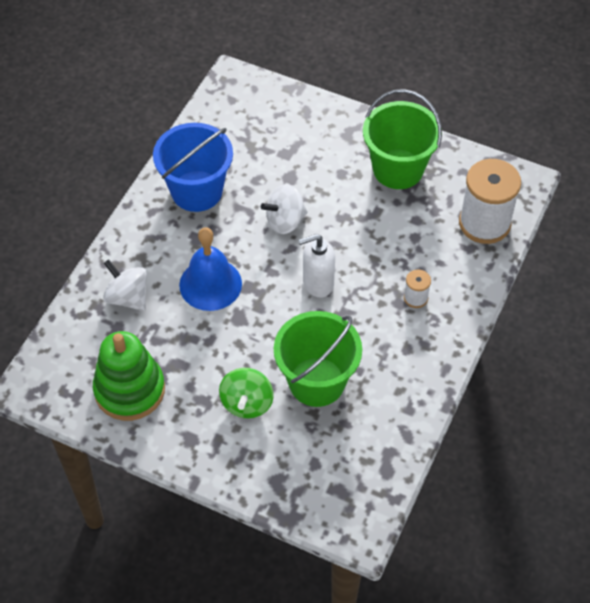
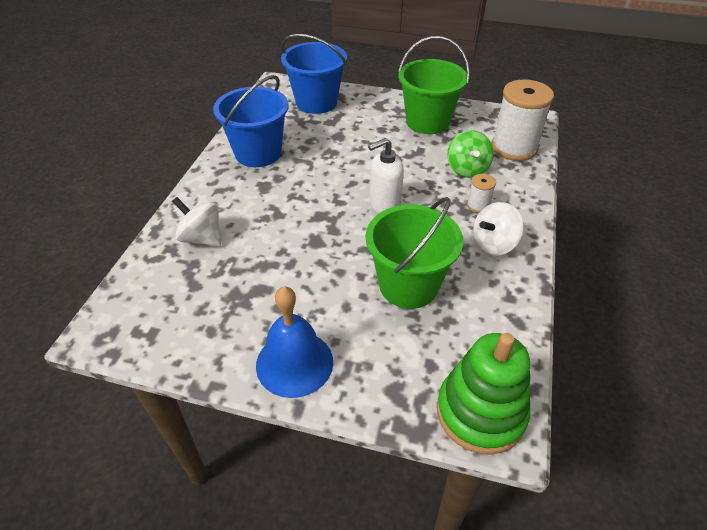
camera: 10 degrees left, 10 degrees down
(129, 390) = (211, 320): green stacking toy -> green stacking toy (480, 412)
(210, 284) = (283, 218): blue bell -> blue bell (294, 363)
(247, 403) = (341, 315): green spinning top -> green spinning top (467, 169)
(275, 119) = (316, 102): none -> blue bucket
(285, 221) = (342, 165): white spinning top -> white spinning top (493, 244)

